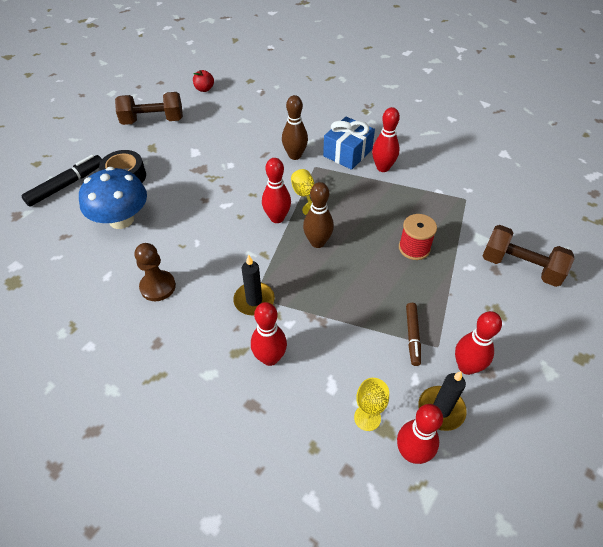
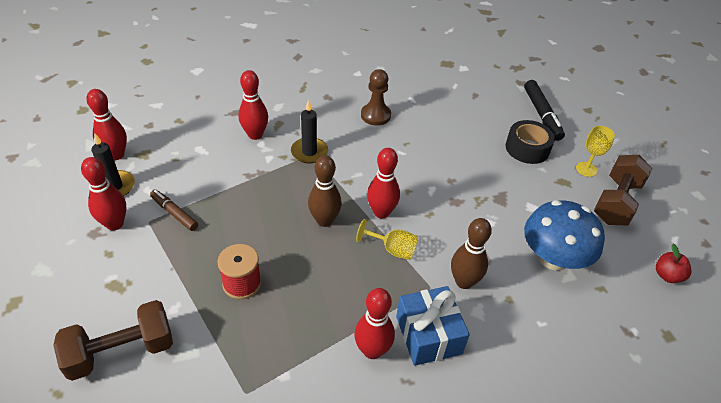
camera: 125 degrees right, 5 degrees down
(121, 219) = (468, 126): blue mushroom -> blue mushroom (553, 258)
(367, 418) = (160, 151): yellow goblet -> yellow goblet (586, 169)

